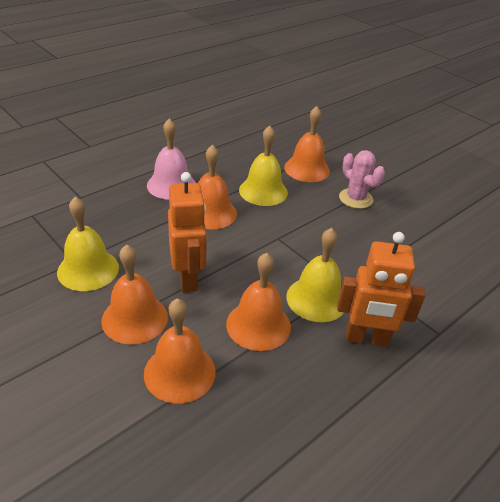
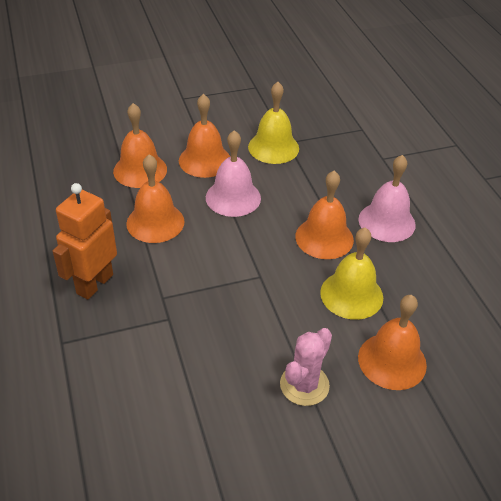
camera: 115 degrees right, 5 degrees up
(188, 278) = (233, 197): orange robot -> pink bell
(316, 299) = (160, 270): yellow bell -> none
(355, 199) = (304, 385): pink cactus -> pink cactus turned 45 degrees counterclockwise

